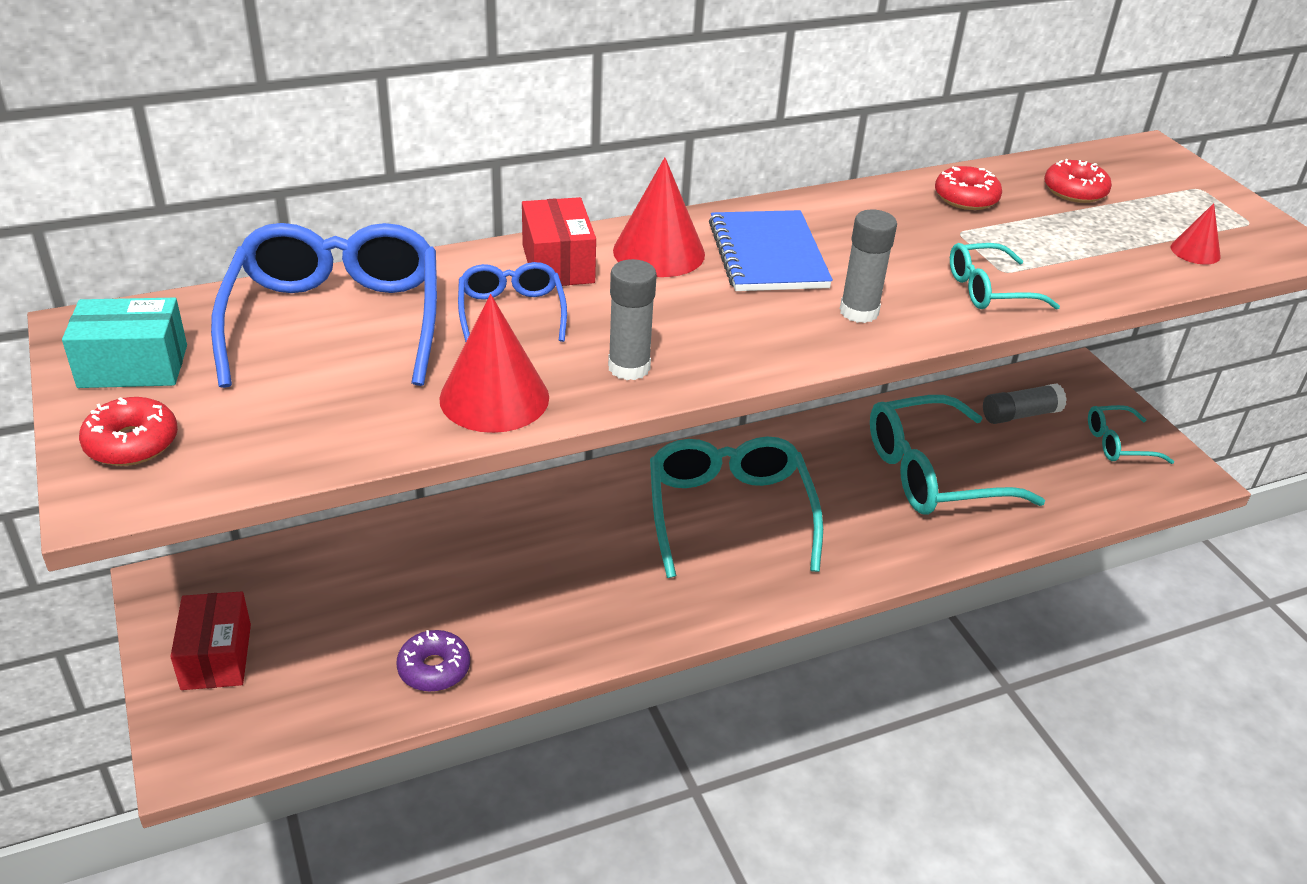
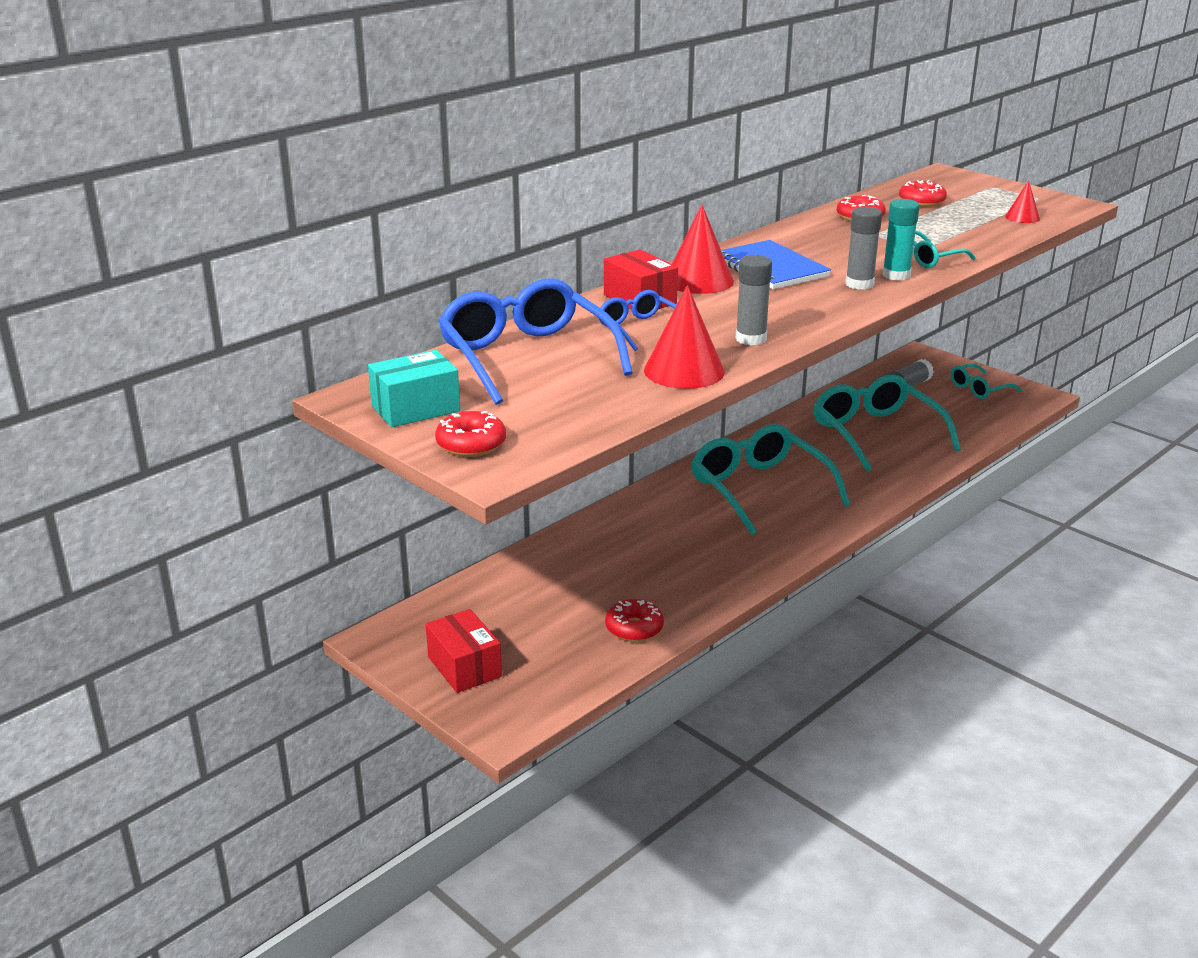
camera: 20 degrees left, 10 degrees down
(434, 668) = (634, 628): purple donut -> red donut
(923, 309) = (896, 275): none -> turquoise glue stick
(933, 473) = (876, 433): turquoise glasses -> turquoise glasses turned 105 degrees clockwise

